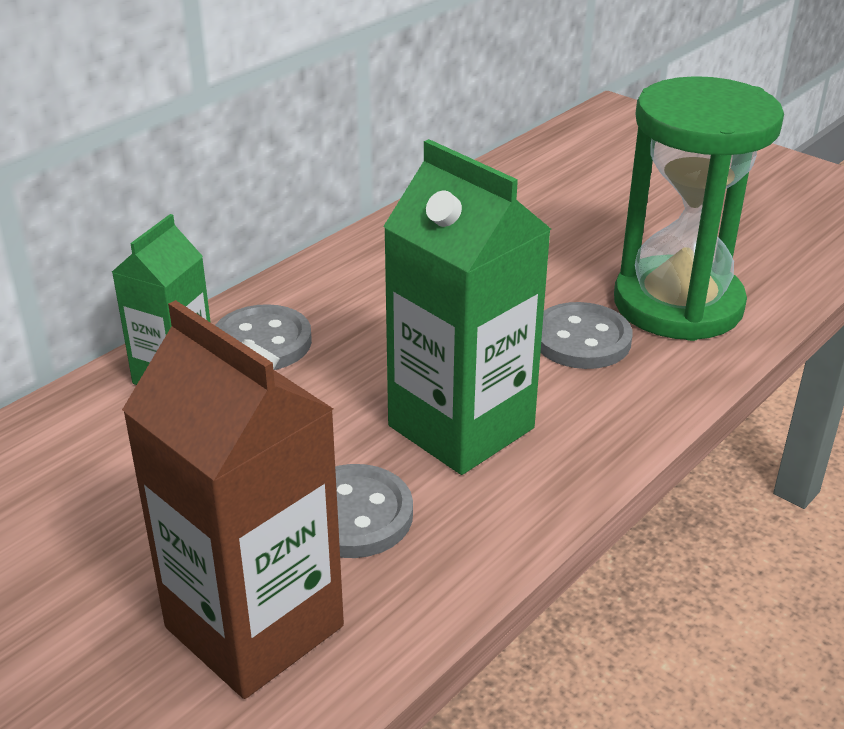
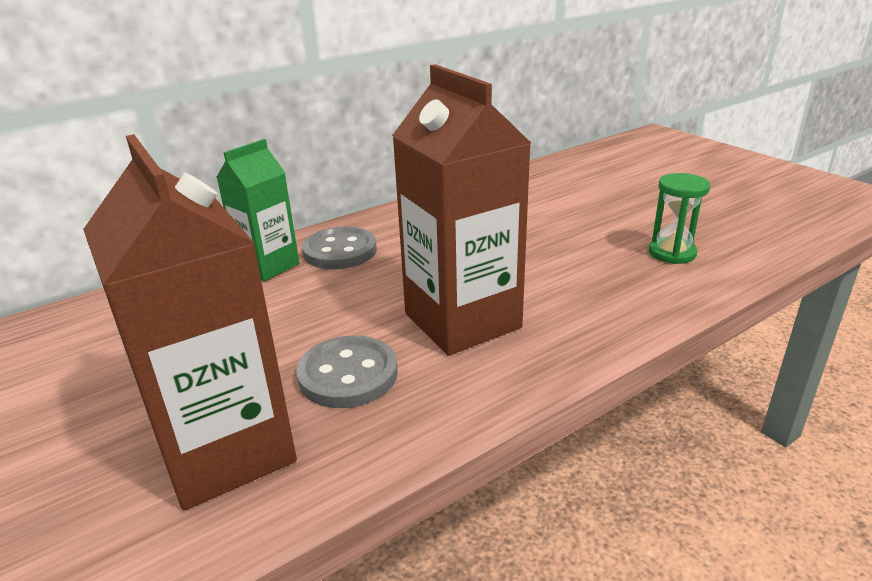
camera: 15 degrees right, 5 degrees down
(461, 427) = (462, 321): green carton -> brown carton
(581, 339) = (583, 270): grey button -> none
(678, 304) = (672, 253): green hourglass -> green hourglass, size x0.44

